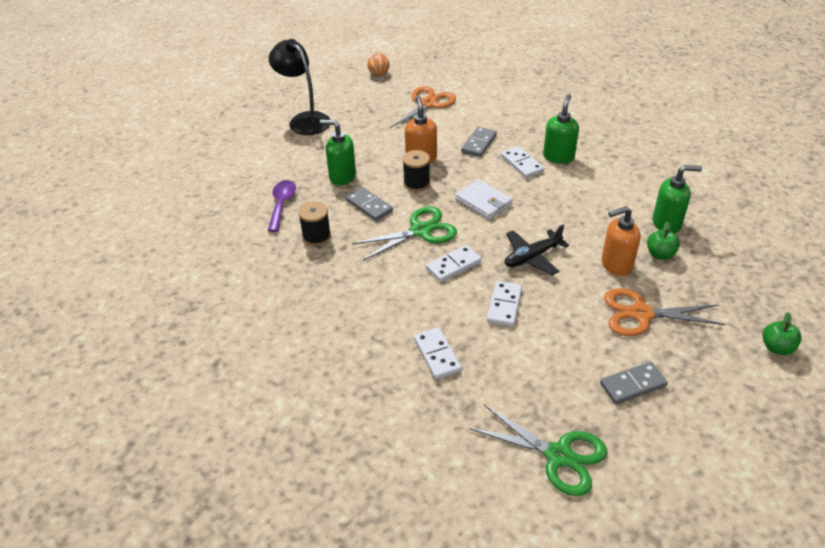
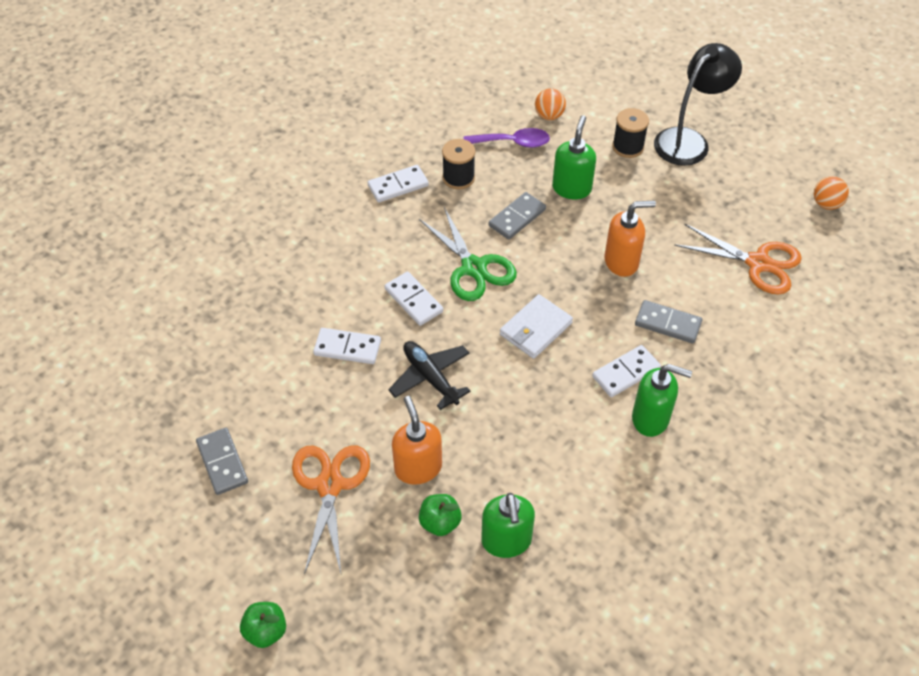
camera: 85 degrees right, 10 degrees up
(255, 183) = (549, 116): none -> orange ball
(416, 183) = (566, 260): black spool -> black spool (628, 147)
(437, 355) = (277, 290): white domino -> white domino (398, 186)
(559, 456) = (141, 388): green scissors -> none

